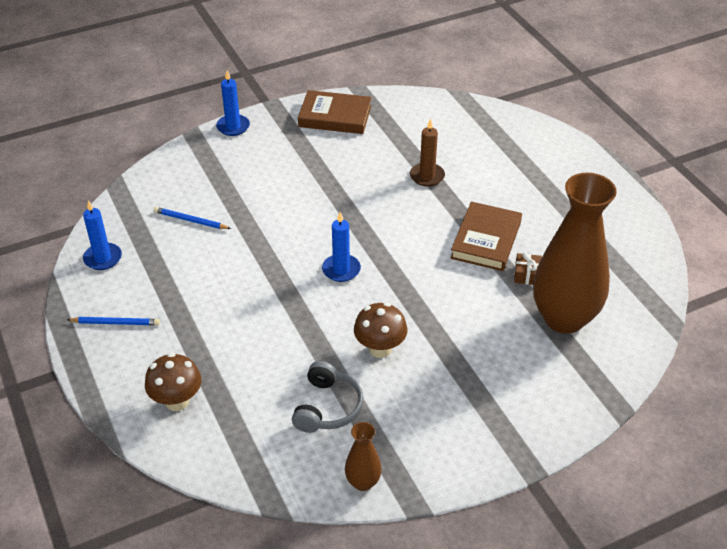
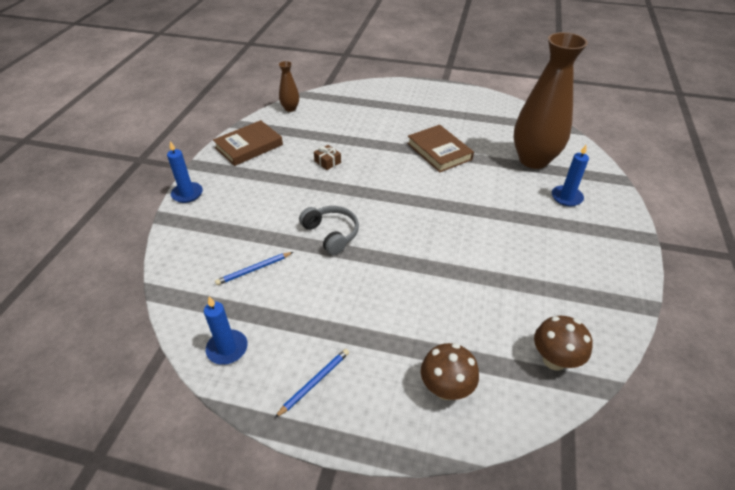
camera: 50 degrees left, 0 degrees up
(327, 407) = (525, 301): grey headphones -> grey headphones (331, 234)
(341, 270) = (398, 222): blue candle -> blue candle (566, 197)
(363, 482) = (612, 321): brown vase -> brown vase (290, 108)
(380, 349) = (491, 245): brown mushroom -> brown mushroom (554, 360)
(427, 176) = (356, 142): brown candle -> none
(527, 274) = (484, 153): brown gift -> brown gift (327, 162)

